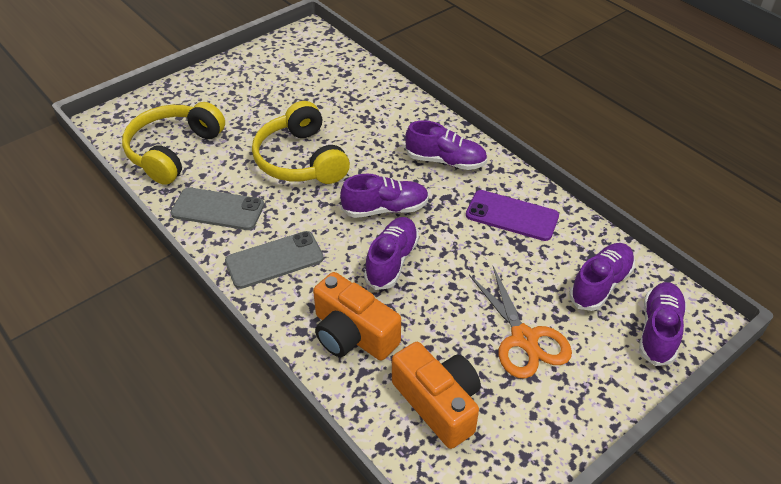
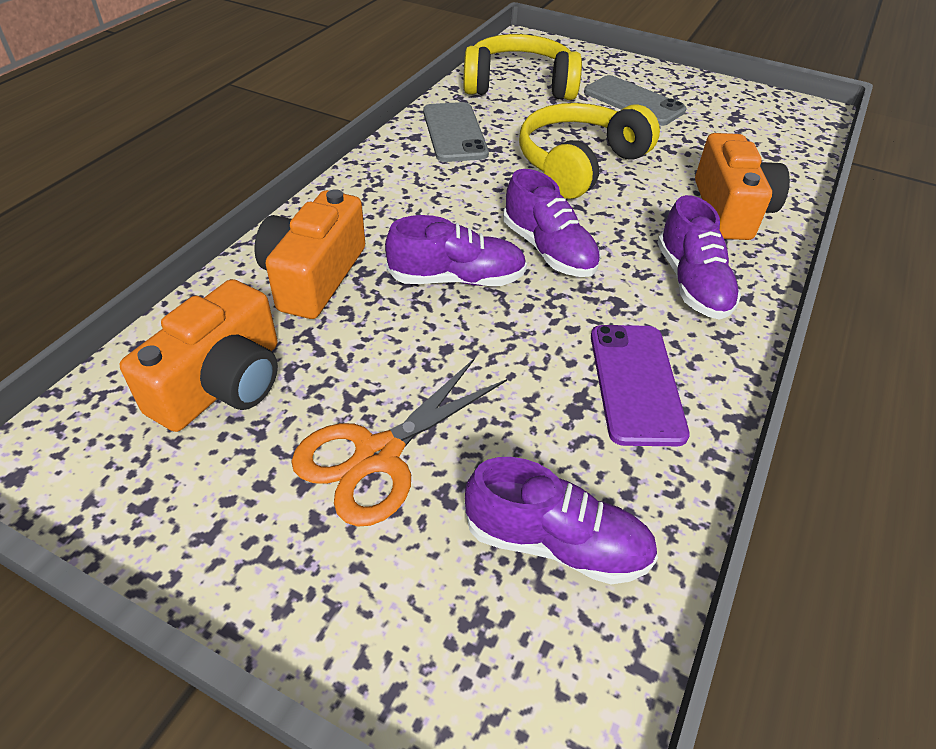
camera: 65 degrees right, 0 degrees up
(274, 260) = (402, 188): grey phone -> grey phone (633, 101)
(389, 116) = (730, 210): none -> orange camera
(658, 331) = (488, 672): purple shoe -> none

